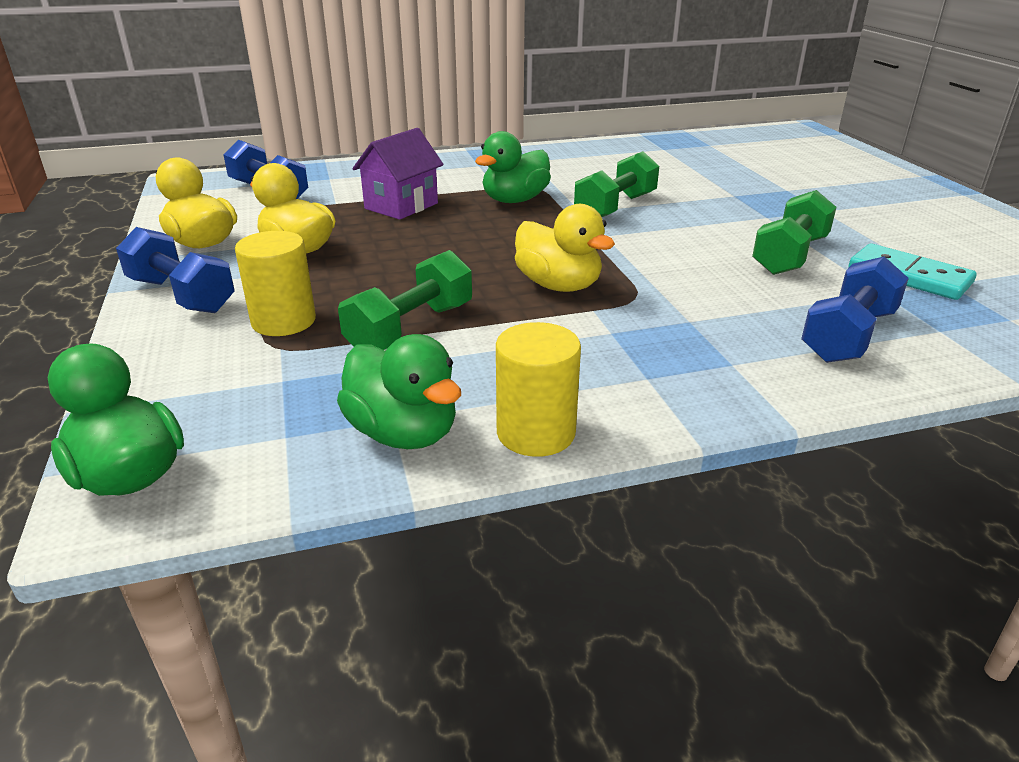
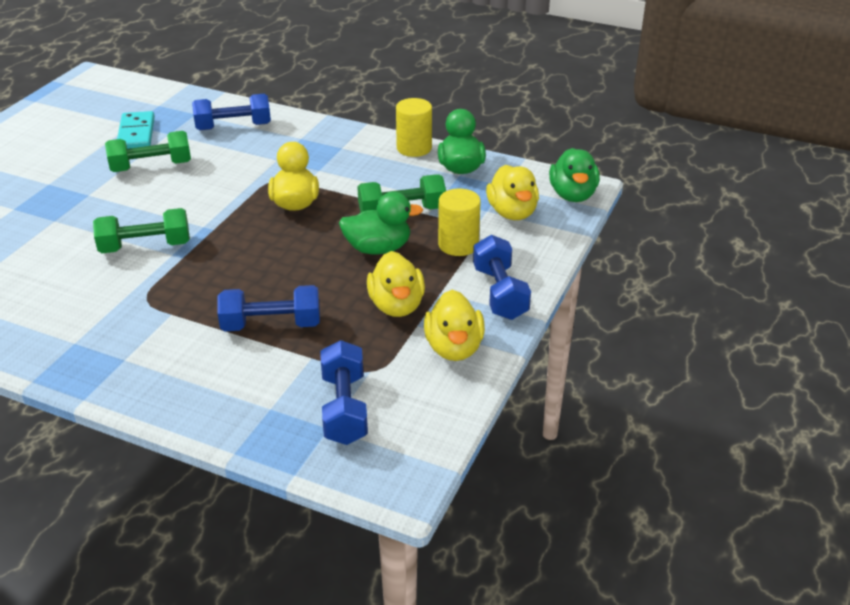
camera: 140 degrees left, 5 degrees up
(234, 393) = (512, 213): none -> yellow duck
(401, 206) = (271, 325): purple house -> blue dumbbell
(515, 200) = (188, 289): green duck -> green duck (378, 248)

